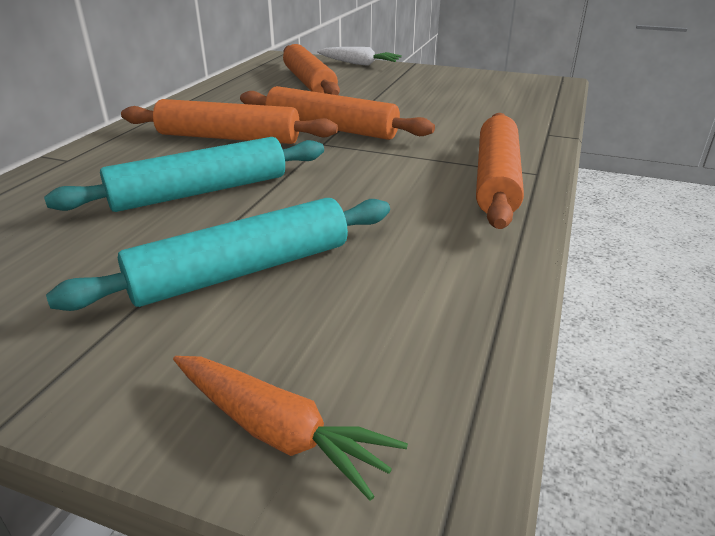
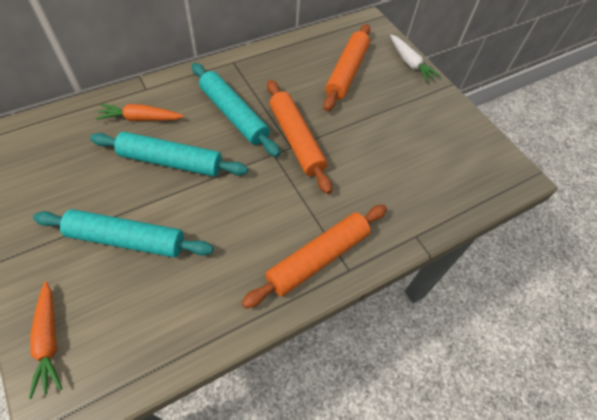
camera: 35 degrees right, 25 degrees up
(96, 180) = (140, 118): none -> orange carrot
(228, 138) = (234, 115): orange rolling pin -> turquoise rolling pin

